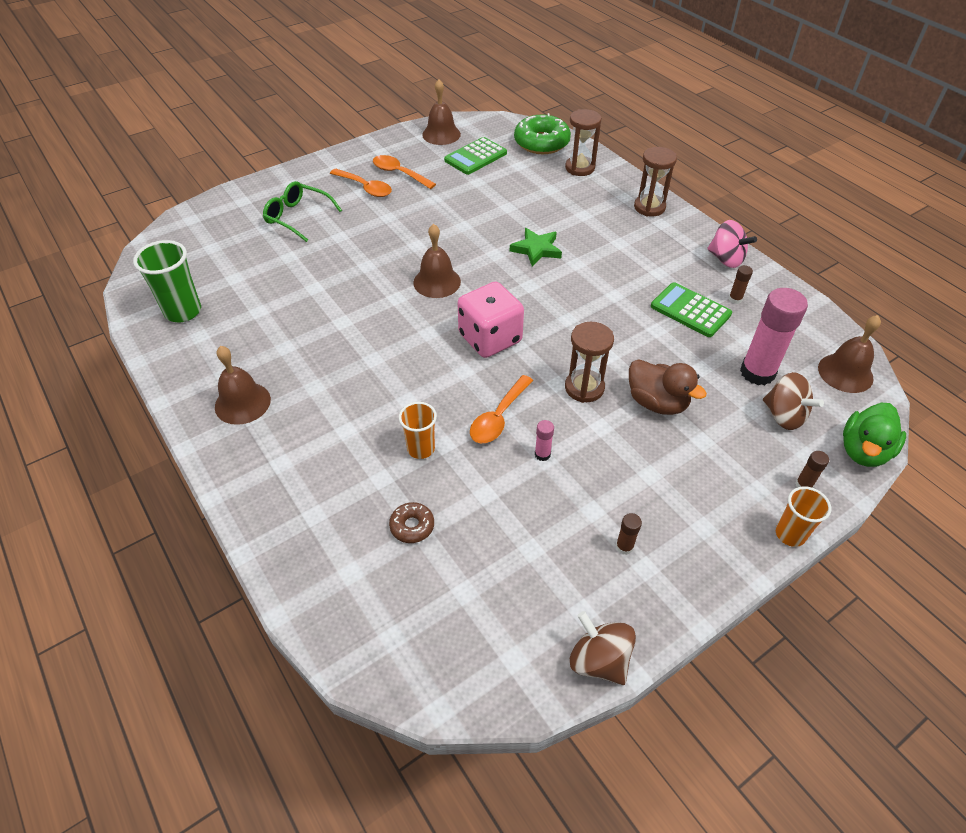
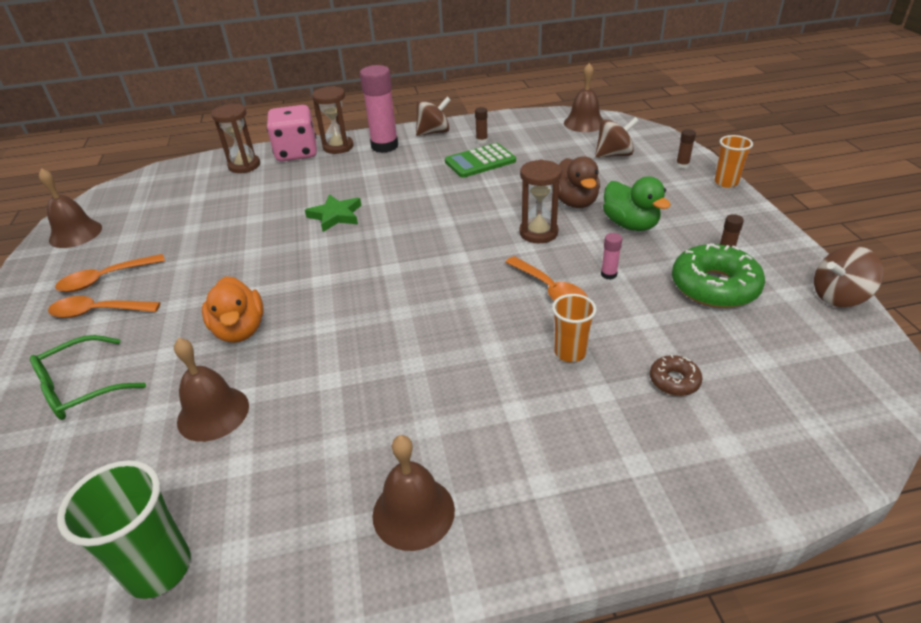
camera: 65 degrees left, 10 degrees down
(365, 188) = (98, 312): orange spoon -> orange spoon turned 150 degrees counterclockwise
(374, 258) = (240, 330): none -> orange duck
(437, 282) = (325, 289): brown bell -> brown bell (213, 413)
(475, 157) = (148, 219): green calculator -> none
(490, 338) = (439, 272): pink dice -> pink dice (297, 153)
(541, 143) = (179, 176): green donut -> green donut (714, 286)
(657, 402) = (574, 202): brown duck -> brown duck turned 105 degrees clockwise
(726, 259) = (434, 132): pink spinning top -> brown spinning top
(757, 372) = (565, 153): pink glue stick -> pink glue stick (384, 146)
(863, 451) = (659, 137): green duck -> green duck (630, 225)

